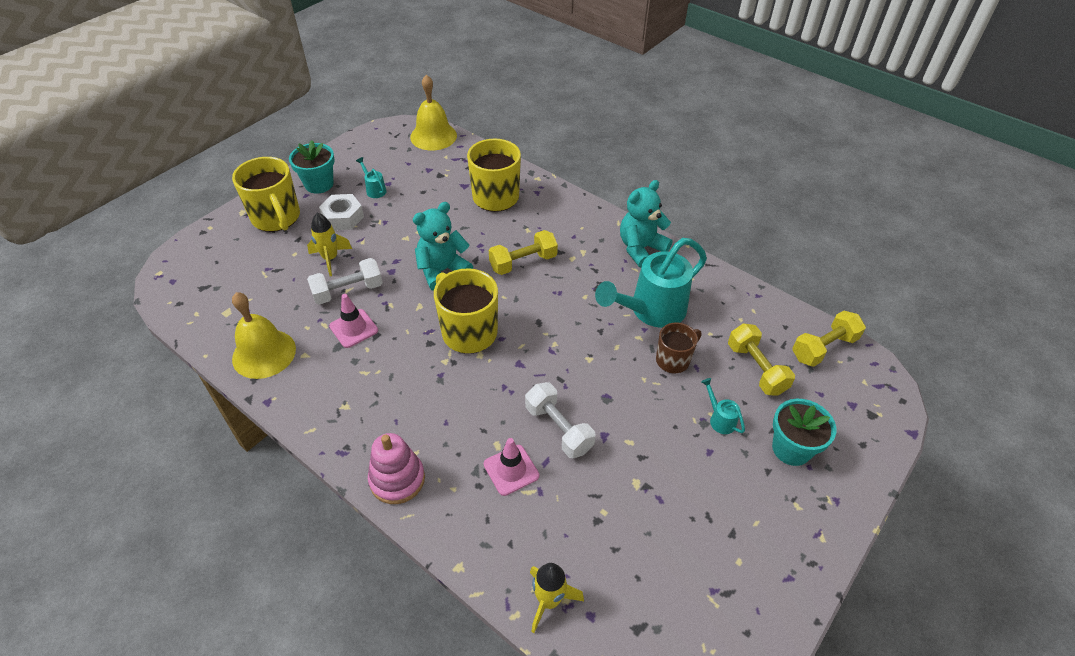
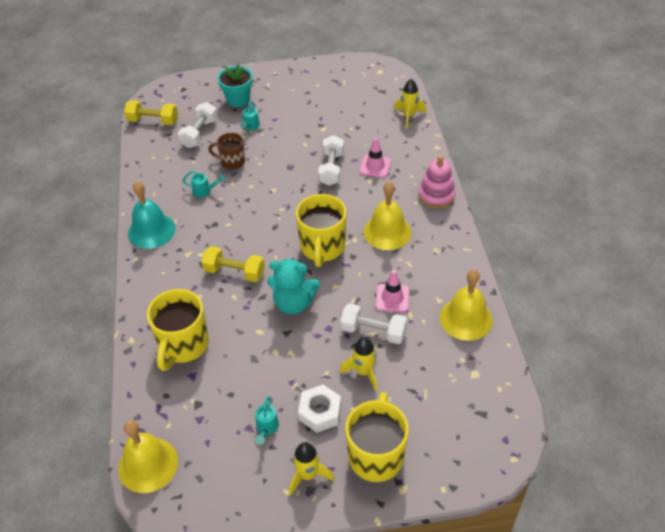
camera: 135 degrees left, 0 degrees up
(319, 184) = (308, 475): turquoise flower pot -> yellow rocket
(417, 391) = (387, 232): none -> yellow bell
(641, 249) = (151, 230): turquoise teddy bear -> turquoise bell
(651, 311) = (204, 191): turquoise watering can -> turquoise watering can, size x0.42
(756, 369) = (199, 133): yellow dumbbell -> white dumbbell

